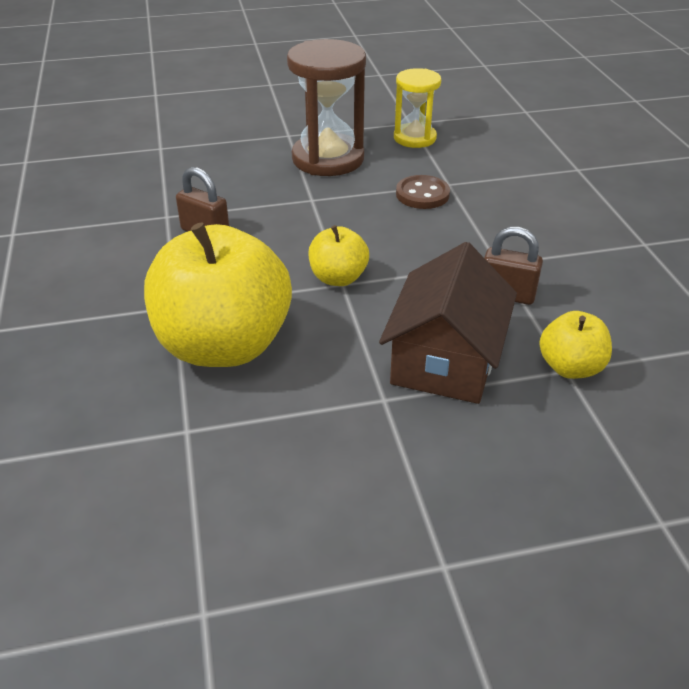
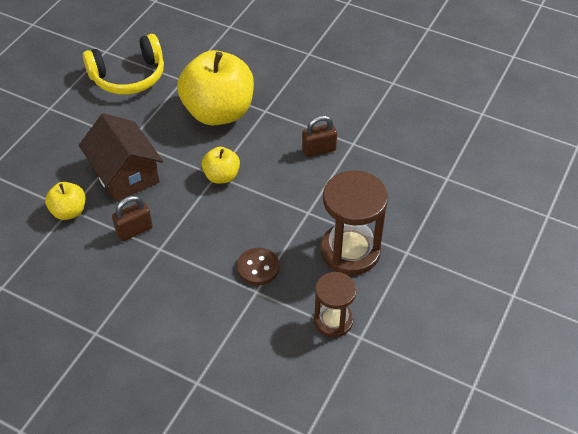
camera: 130 degrees right, 10 degrees up
(245, 509) = (129, 77): none -> yellow headphones
(414, 138) = (333, 320): yellow hourglass -> brown hourglass

